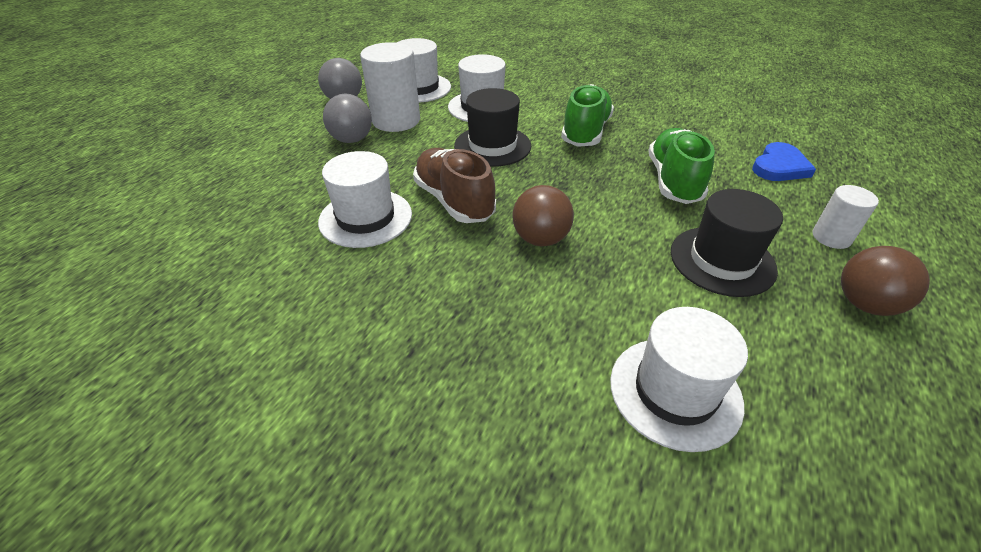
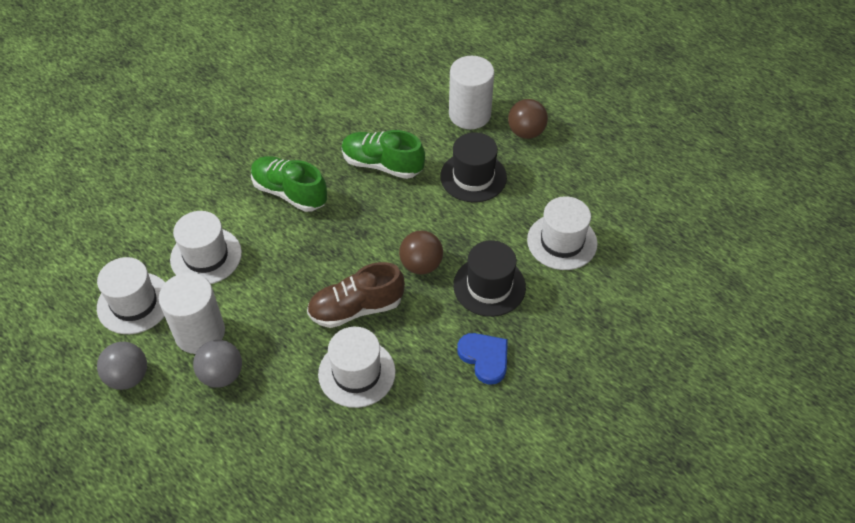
camera: 75 degrees left, 10 degrees up
(492, 146) = (283, 264): black hat -> black hat (489, 286)
(779, 166) = (388, 98): blue heart -> blue heart (484, 358)
(831, 237) = (469, 114): white cylinder -> white cylinder, size x1.78

